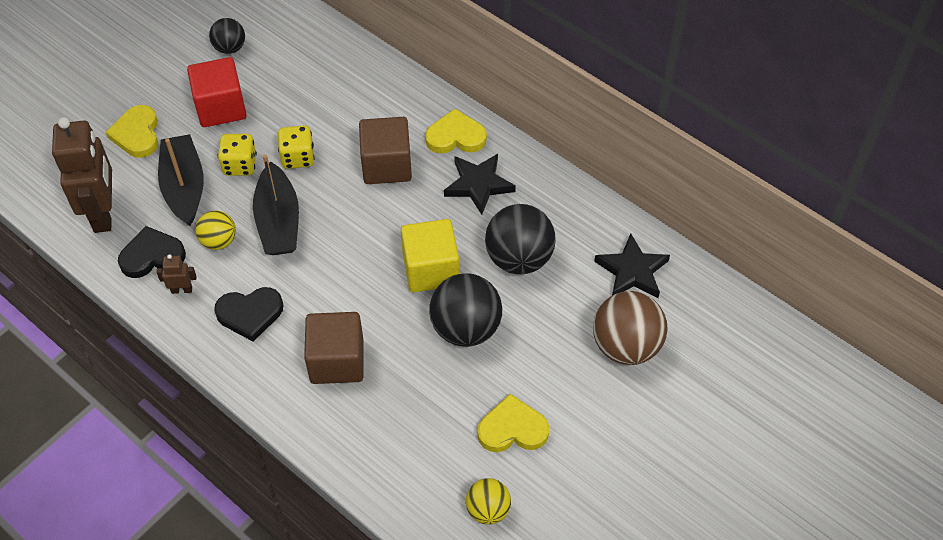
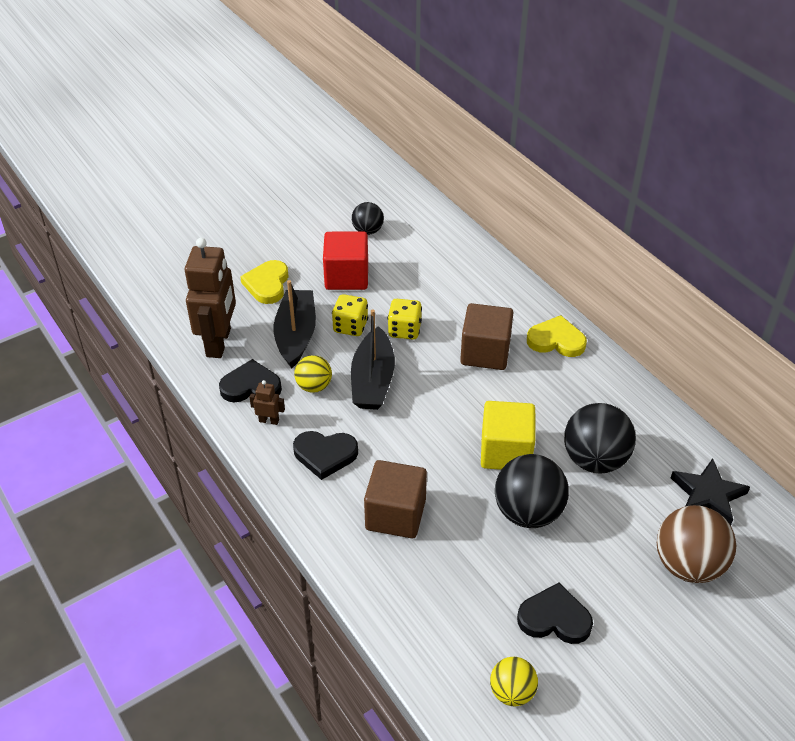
camera: 15 degrees right, 10 degrees down
(478, 185) = (569, 386): black star -> none
(512, 429) = (554, 618): yellow heart -> black heart

